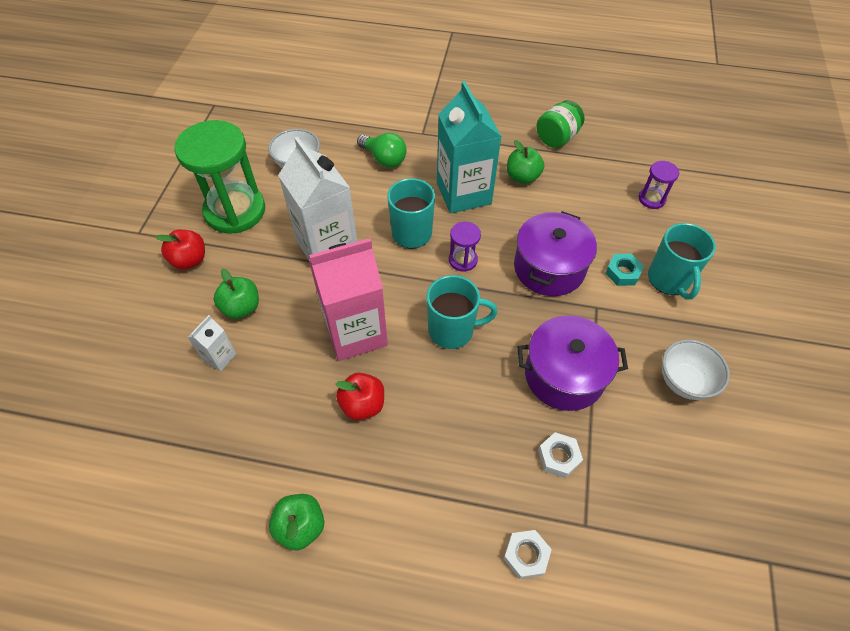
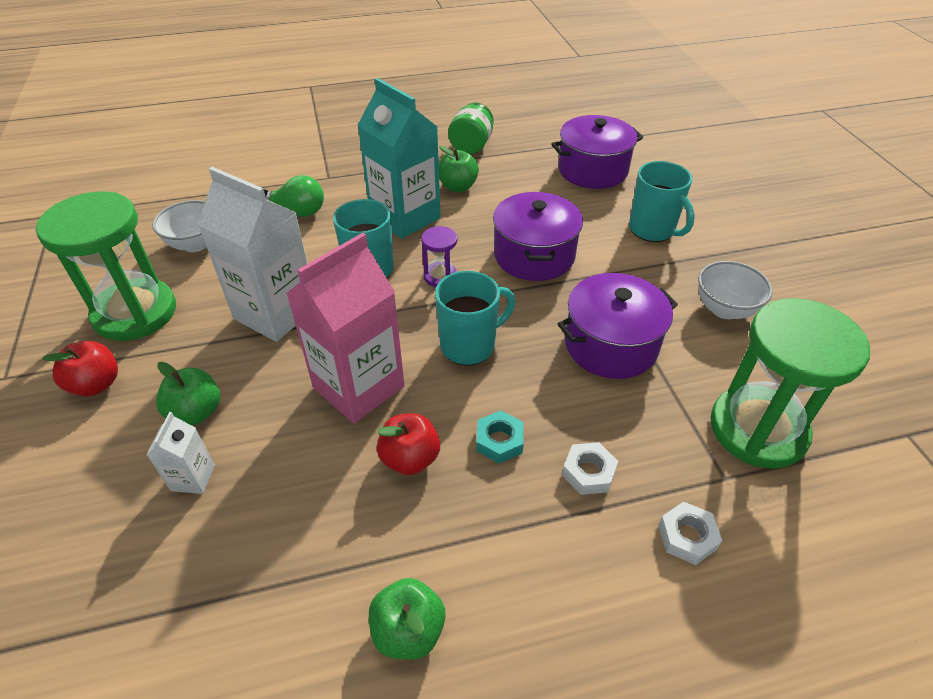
camera: 25 degrees left, 10 degrees down
(558, 457) = (655, 423): white nut -> white nut (588, 472)
(622, 273) = (607, 237): turquoise nut -> turquoise nut (499, 441)
(639, 499) = (757, 429): none -> green hourglass
(651, 199) = (592, 170): purple hourglass -> purple pot

